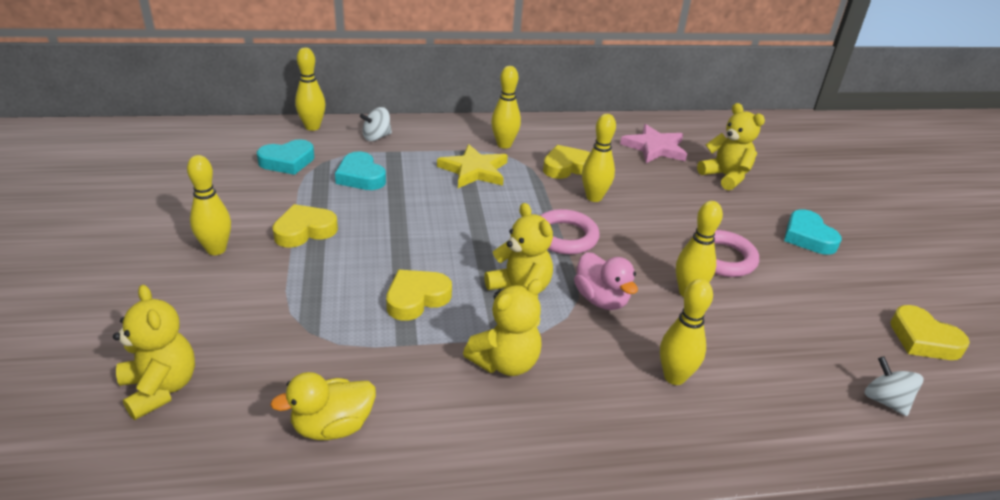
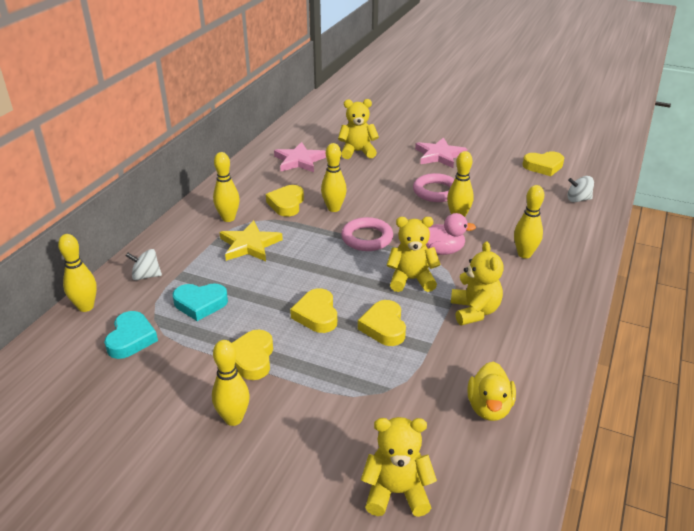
camera: 55 degrees left, 0 degrees up
(376, 137) = (146, 276): white spinning top -> white spinning top turned 90 degrees clockwise
(399, 247) = (316, 315): none -> yellow heart
(808, 237) = (439, 155): turquoise heart -> pink star

